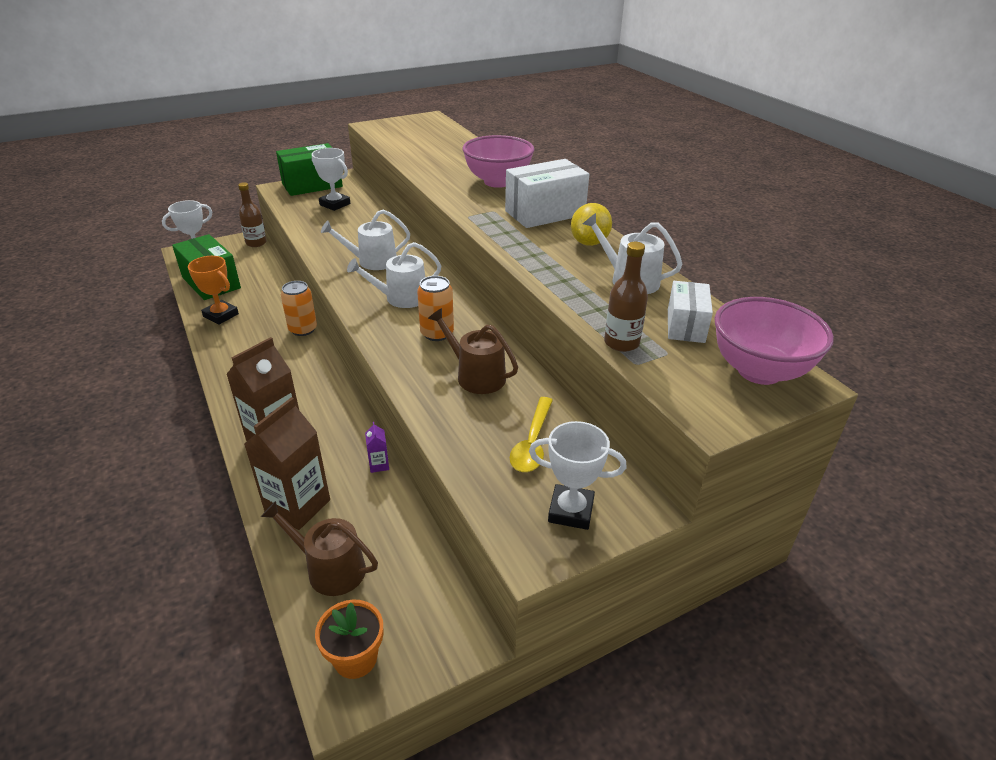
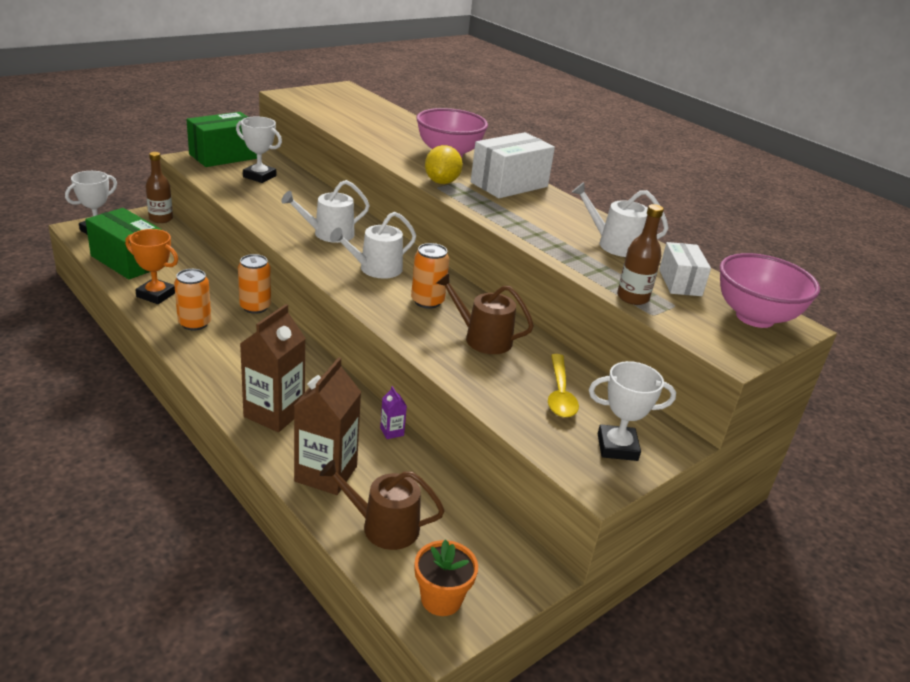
camera: 15 degrees left, 5 degrees down
(242, 344) = (194, 323): none -> orange can
(589, 242) = (563, 212): yellow lemon -> yellow lemon (442, 182)

